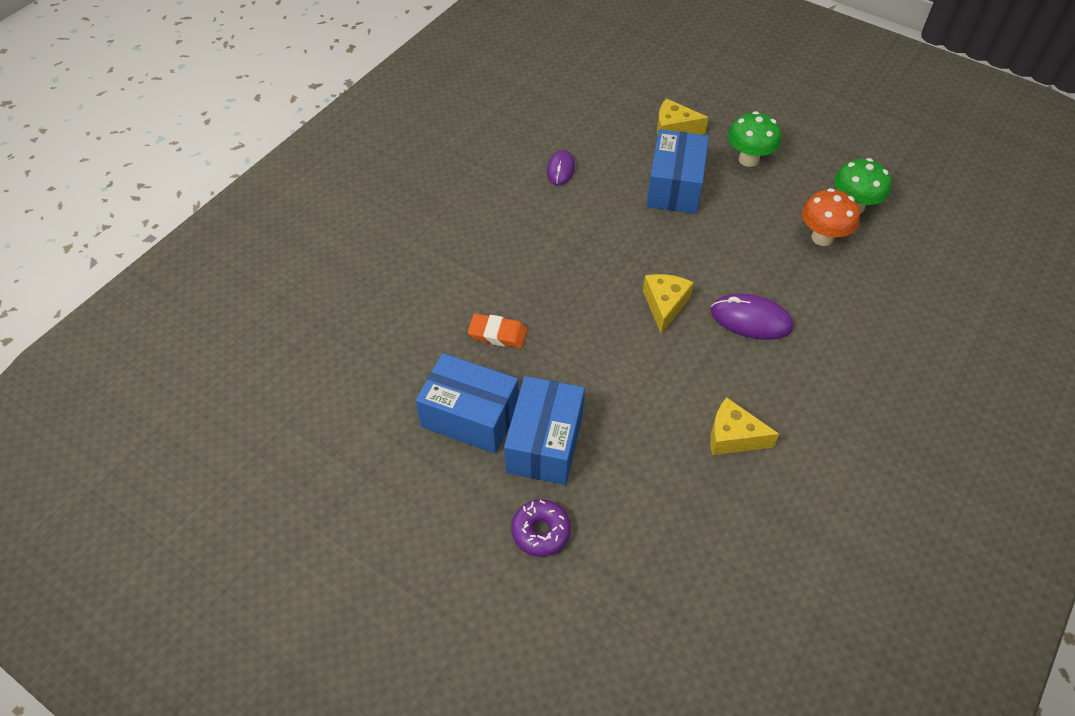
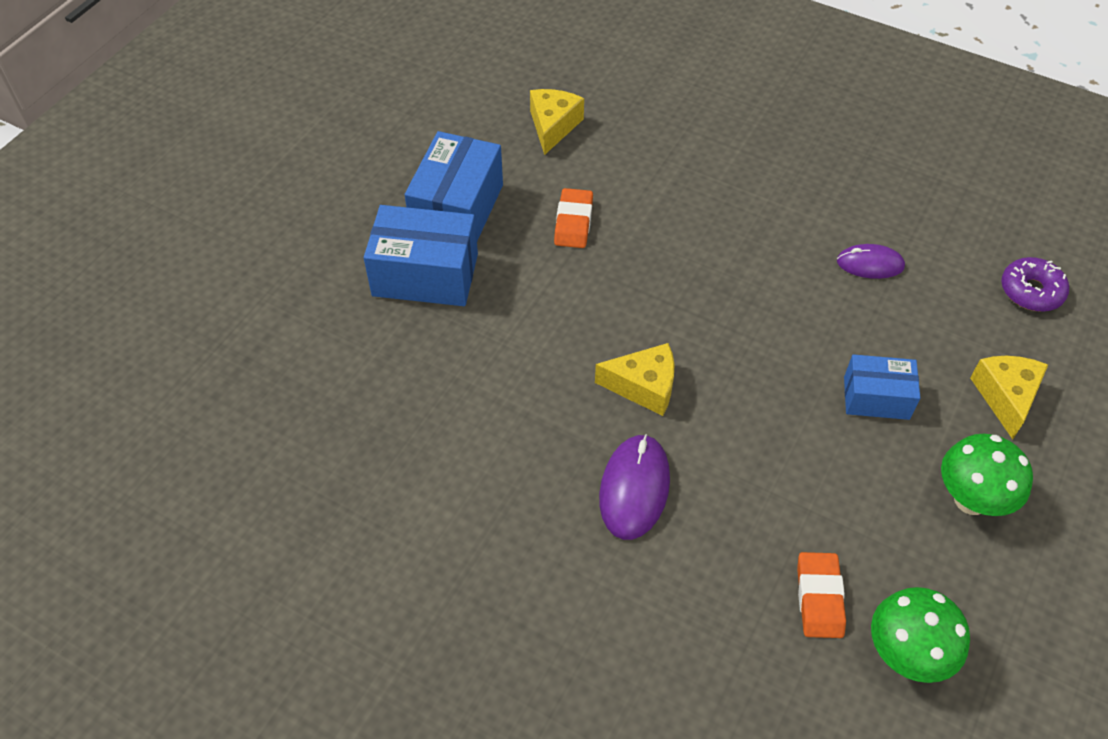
camera: 85 degrees right, 0 degrees up
(541, 531) = (316, 278): purple donut -> purple donut (1031, 291)
(674, 186) = (876, 398): blue box -> blue box, size x0.61
(733, 436) = (439, 460): yellow cheese -> yellow cheese (553, 126)
(822, 237) = (819, 598): orange mushroom -> orange eraser

